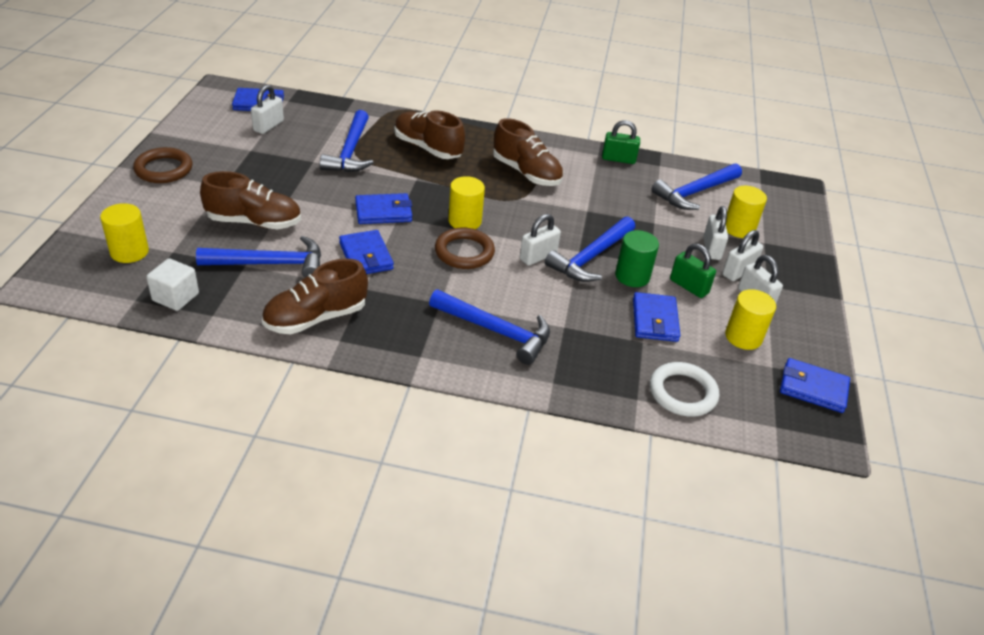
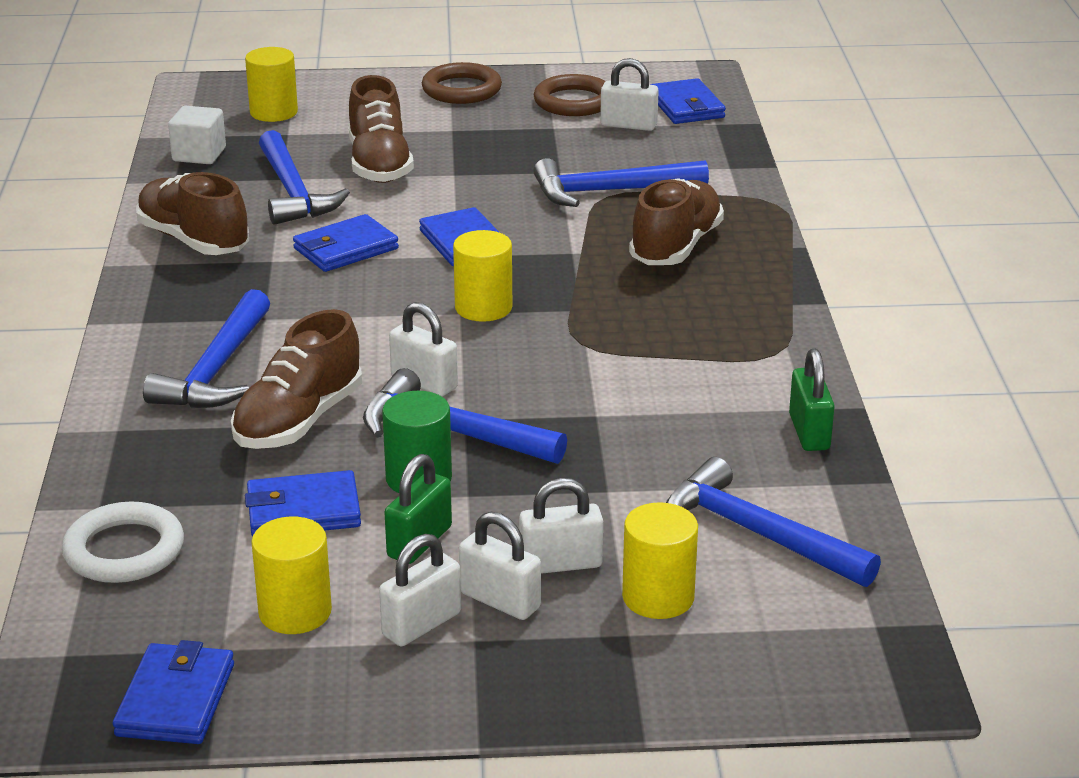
camera: 80 degrees right, 10 degrees down
(464, 252) = (398, 319): brown ring -> brown ring (574, 102)
(526, 173) = (673, 342): brown shoe -> brown shoe (299, 421)

